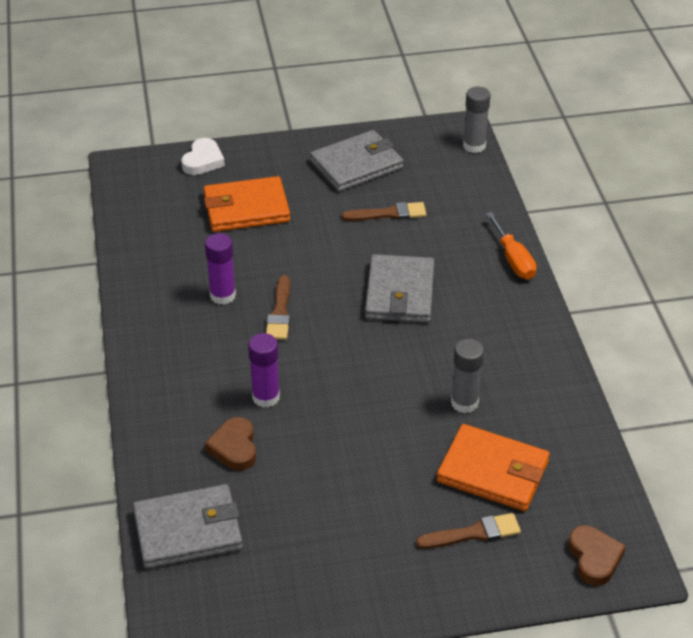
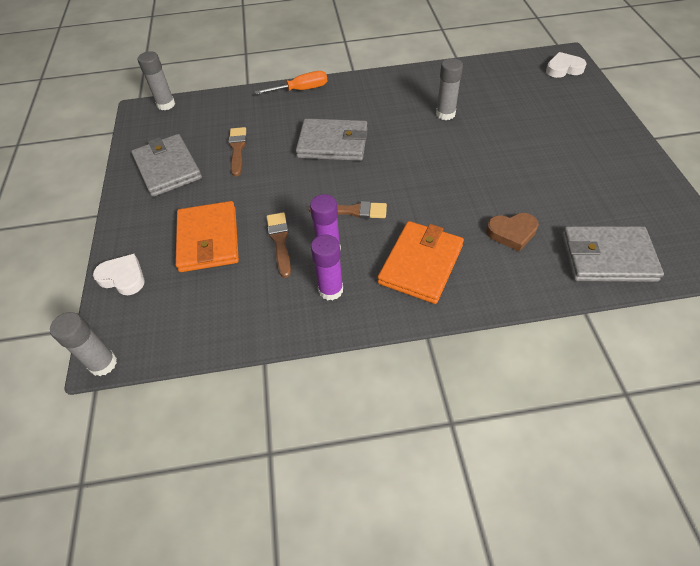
camera: 85 degrees left, 10 degrees up
(111, 166) = (103, 363): none -> grey glue stick
(188, 530) = (607, 257): grey wallet -> grey wallet turned 75 degrees counterclockwise
(266, 397) = (453, 216): purple glue stick -> purple glue stick (330, 290)
(473, 533) = (560, 112): brown brush -> brown brush (280, 241)
(493, 471) = (505, 103): orange wallet -> orange wallet (421, 264)
(594, 558) = (563, 69): brown heart -> white heart

